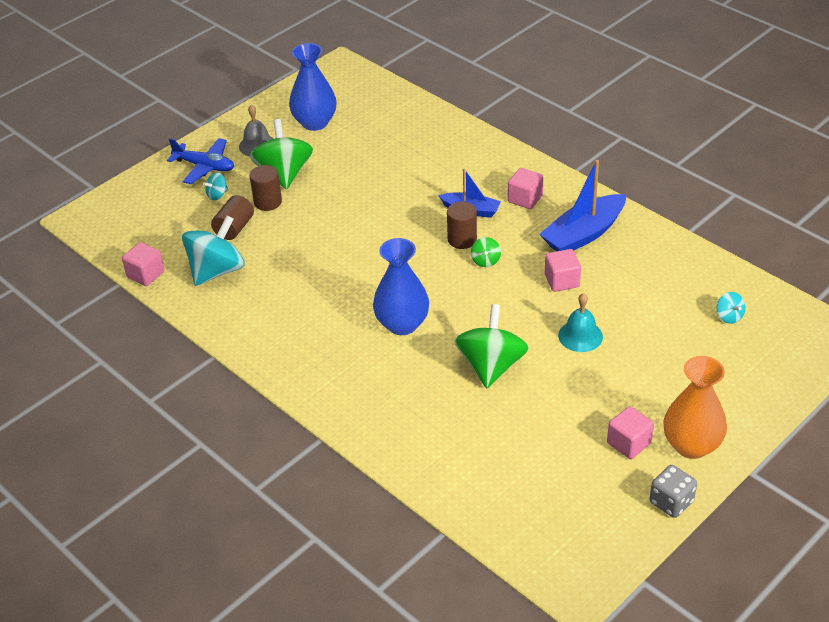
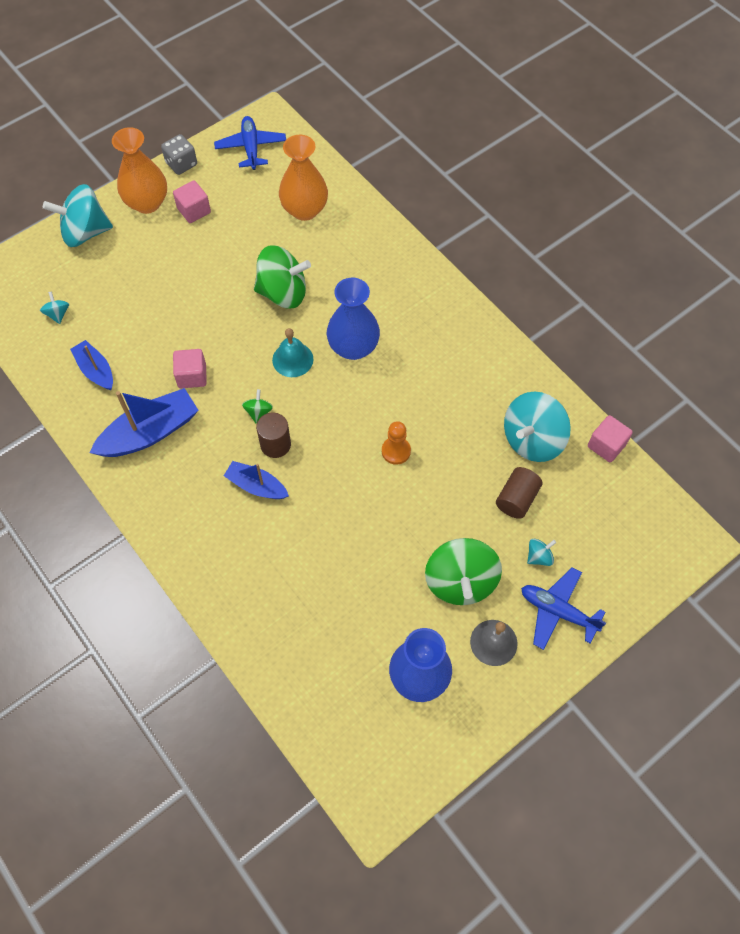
camera: 175 degrees left, 20 degrees up
(268, 202) = (480, 535): brown cylinder -> none
(347, 248) = (396, 451): none -> orange pawn
(490, 461) = (304, 210): none -> orange vase
(491, 366) = (283, 293): green spinning top -> green spinning top turned 105 degrees counterclockwise
(525, 199) = (194, 494): pink cube -> none
(580, 336) = (196, 312): turquoise bell -> turquoise bell (292, 359)
(586, 537) = (251, 148): none -> blue plane
(661, 274) = (96, 370): none -> blue boat
(748, 401) = (85, 232): none -> turquoise spinning top

